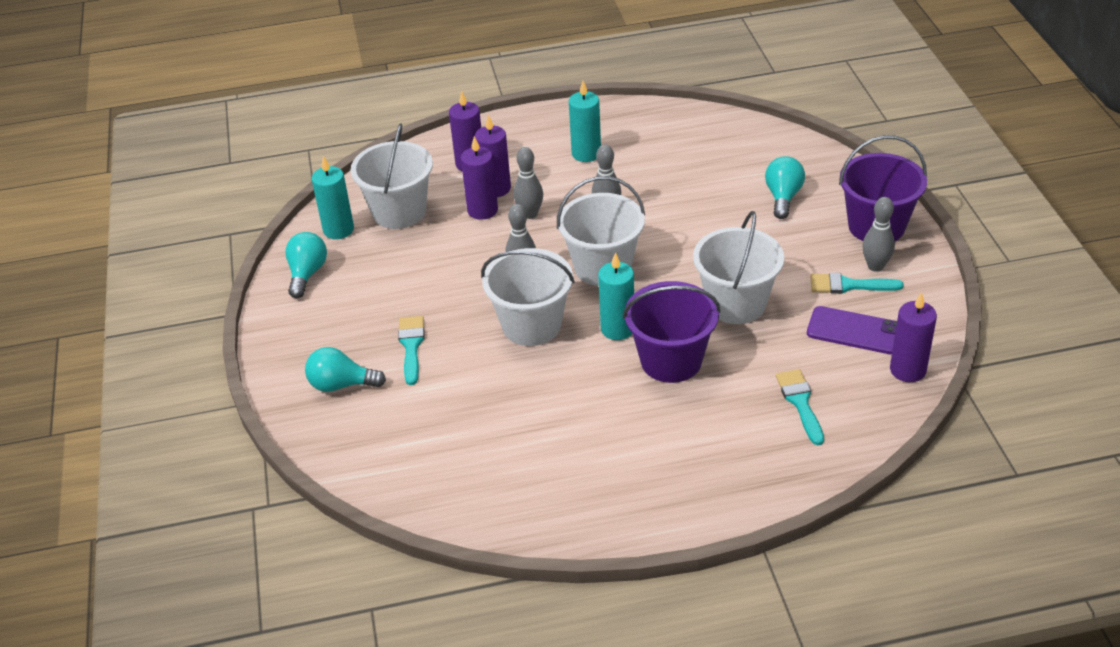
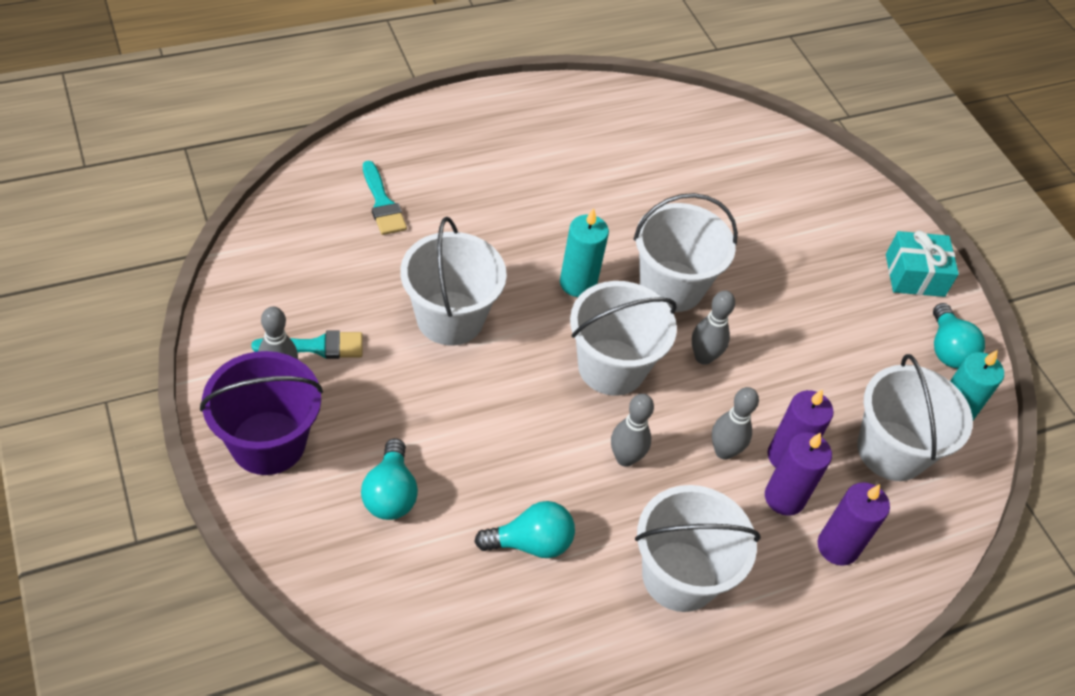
camera: 160 degrees right, 10 degrees up
(296, 330) = (914, 275): none -> turquoise gift
(341, 385) = (835, 216): turquoise light bulb -> turquoise light bulb (531, 543)
(411, 346) = (787, 259): turquoise brush -> none
(586, 153) = (679, 576): turquoise candle -> white bucket
(671, 360) = (515, 247): purple bucket -> none
(854, 331) = (317, 285): purple phone -> none
(907, 370) = (267, 239): purple candle -> none

